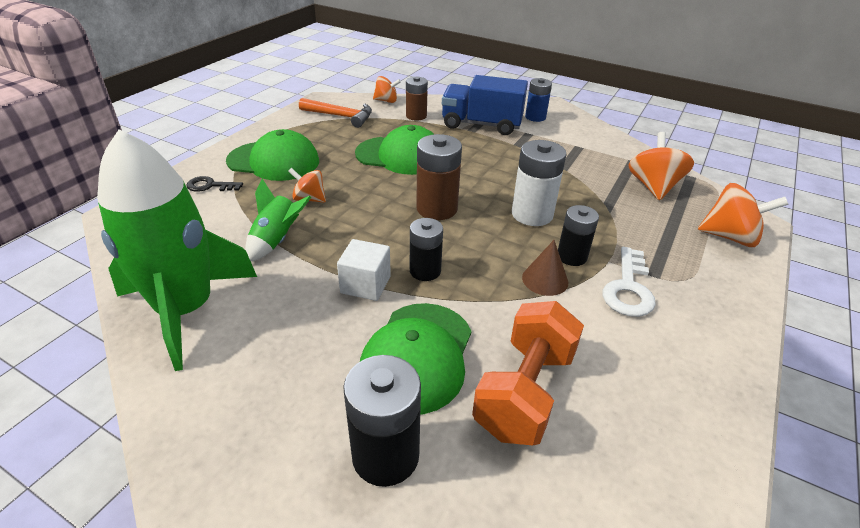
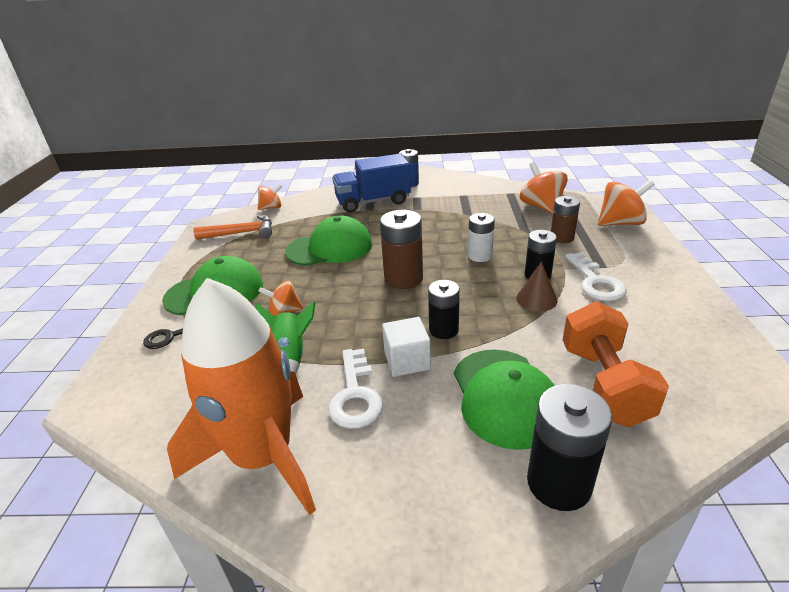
camera: 25 degrees left, 5 degrees down
(185, 310) = (262, 457): green rocket -> orange rocket
(296, 294) = (355, 395): none -> white key
(416, 116) = (311, 212): brown battery -> brown battery (561, 238)
(532, 214) = (480, 256): white battery -> white battery, size x0.66

